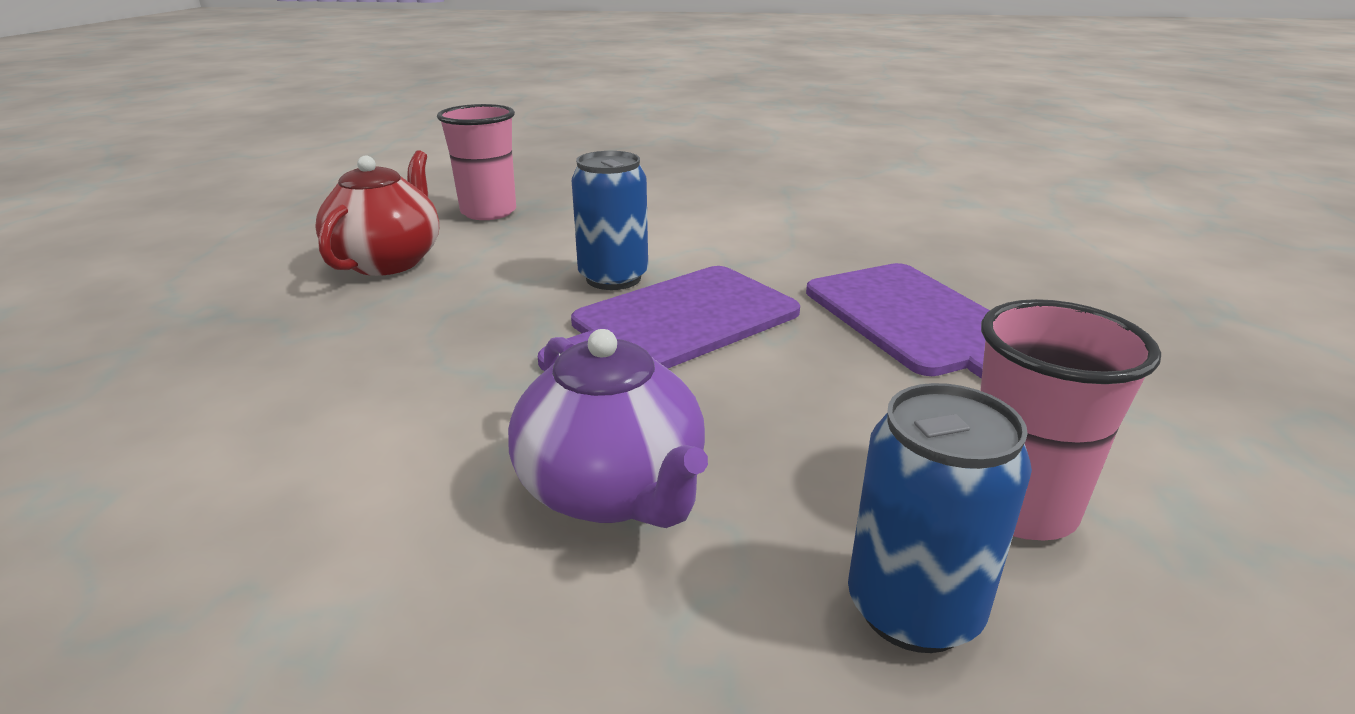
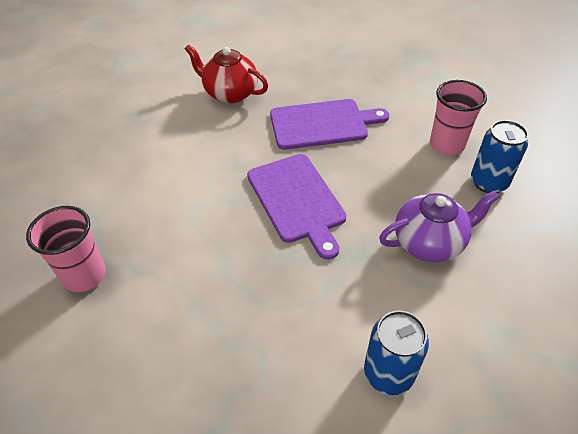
camera: 75 degrees left, 20 degrees up
(388, 261) = (157, 336): red teapot -> red teapot (230, 93)
(613, 278) = (236, 218): blue can -> blue can (388, 373)

